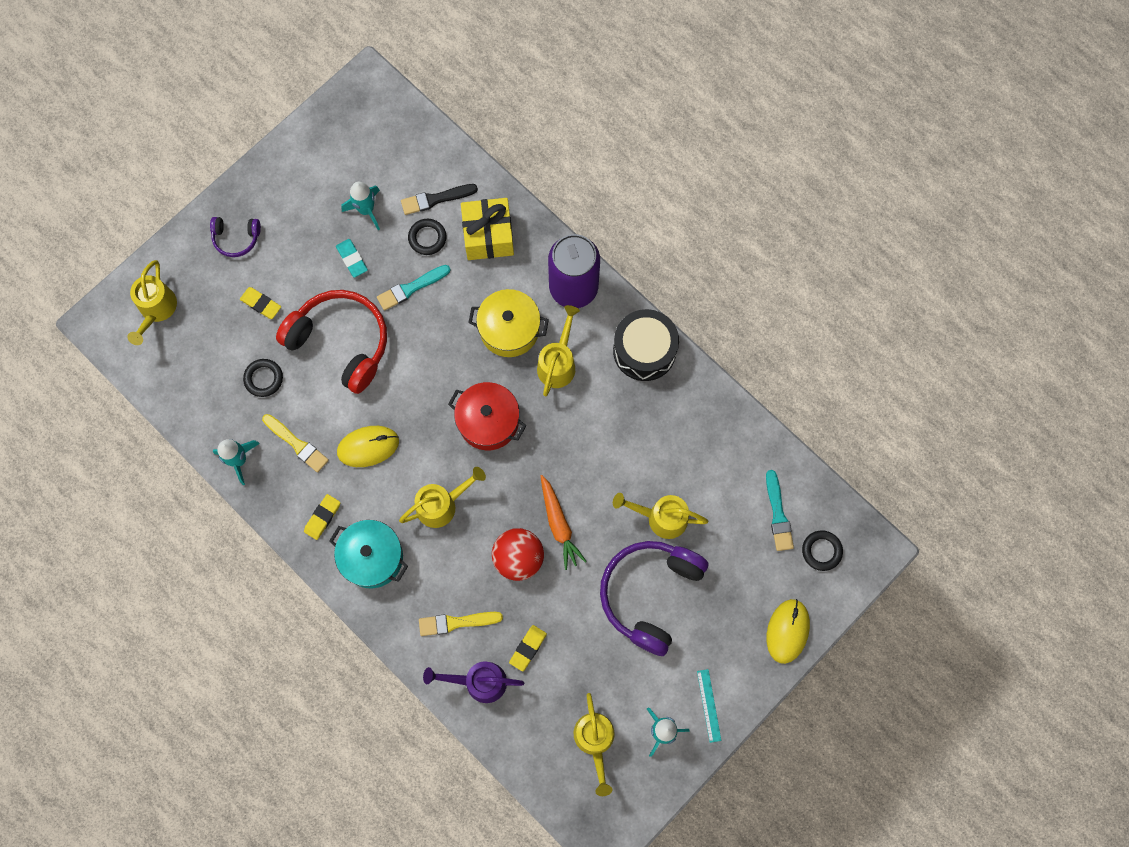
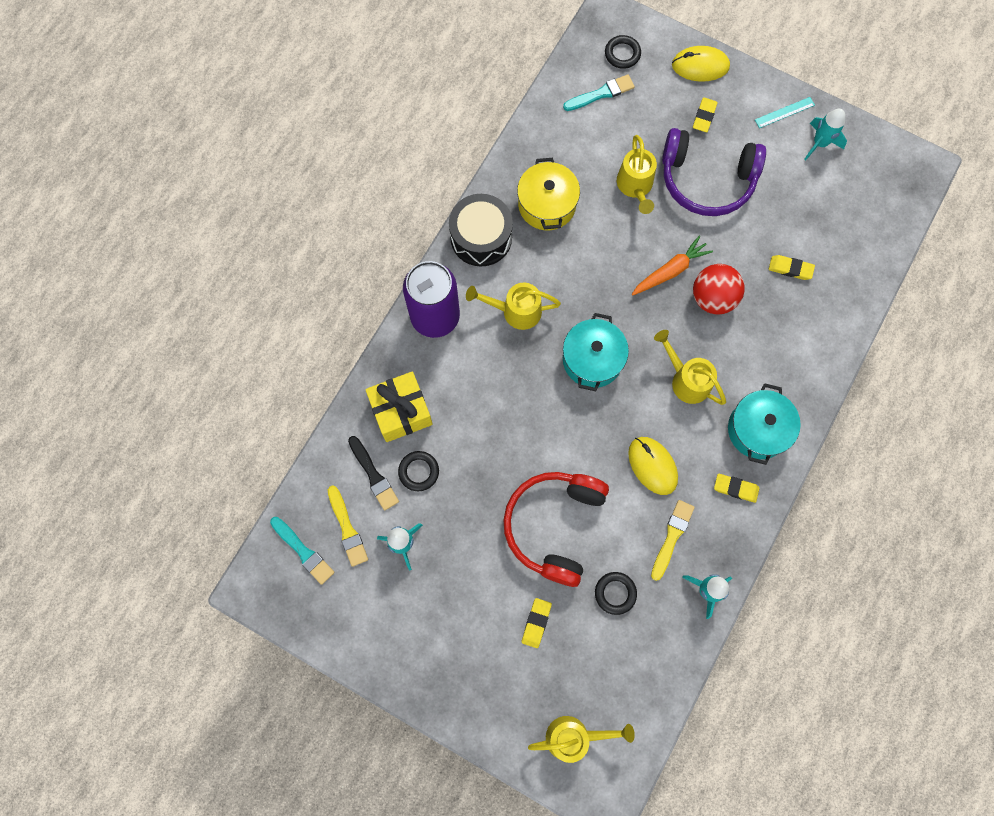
camera: 105 degrees left, 0 degrees up
(236, 238) = (470, 675): purple headphones -> none
(352, 259) = (461, 542): turquoise eraser -> none
(411, 288) = (477, 472): turquoise brush -> turquoise brush (303, 551)
(456, 622) = (790, 336): yellow brush -> yellow brush (347, 529)
(479, 681) = (834, 302): purple watering can -> none
(488, 421) = (592, 359): red pot -> turquoise pot
(509, 329) = (494, 365): yellow pot -> yellow pot (547, 205)
(595, 741) = (848, 194): yellow watering can -> none
(725, 615) = (704, 116): none -> yellow eraser

